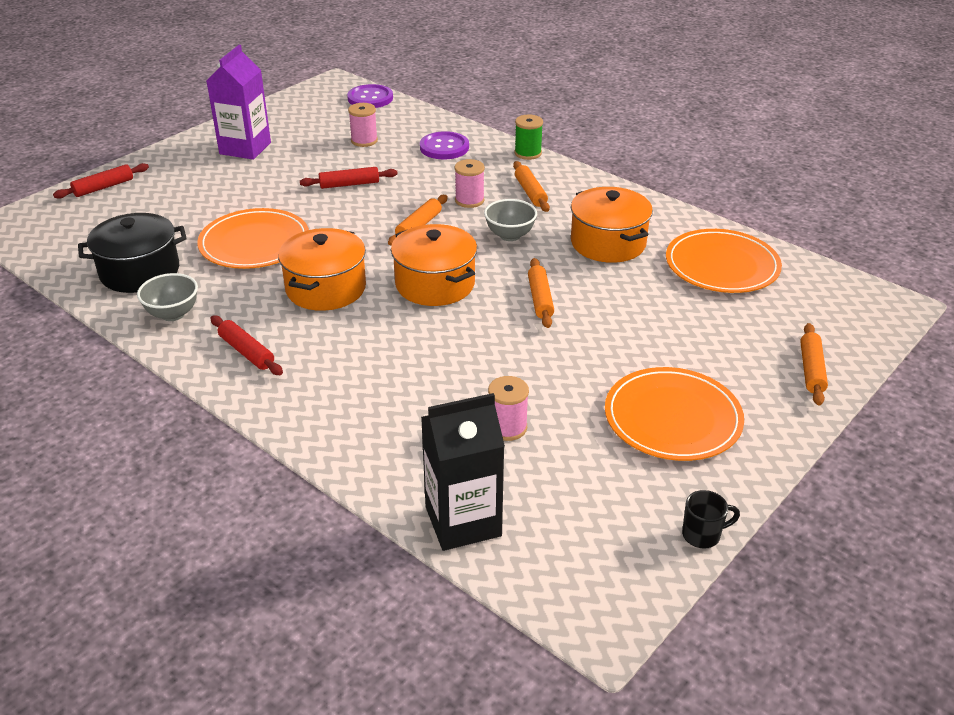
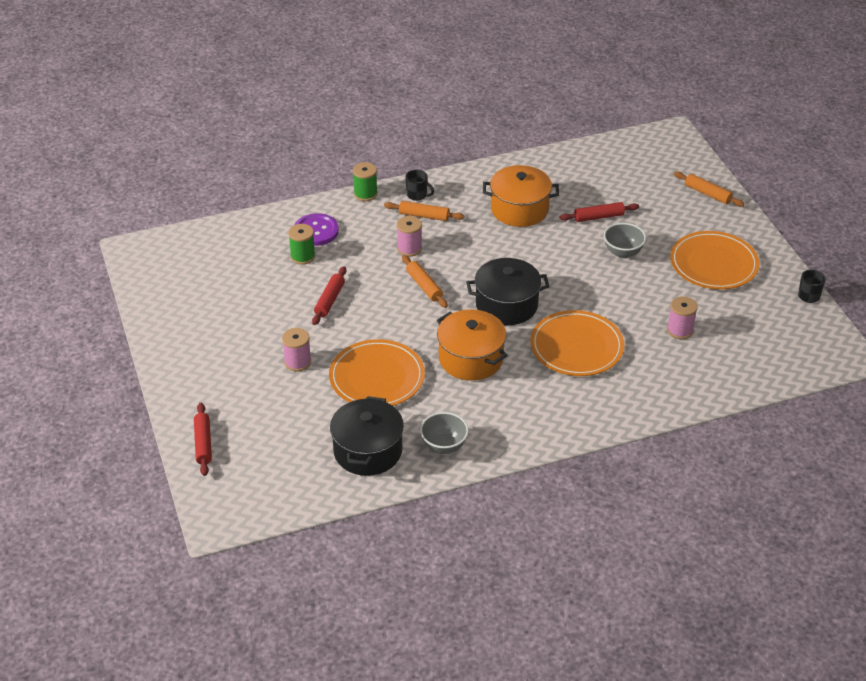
camera: 60 degrees left, 5 degrees up
(245, 148) = (211, 340): purple carton -> none
(246, 352) = (521, 420): red rolling pin -> red rolling pin (599, 217)
(364, 141) = (263, 269): pink spool -> pink spool (297, 362)
(370, 98) = (187, 240): purple button -> none
(400, 152) = (303, 256): none -> green spool
(435, 284) = (506, 305): orange pot -> black pot
(463, 521) = (747, 377): black carton -> none
(510, 235) = (473, 248): grey bowl -> grey bowl (623, 252)
(540, 299) = (560, 265): orange rolling pin -> none
(559, 179) = (417, 195): none -> black mug
(722, 265) = (583, 175): orange plate -> orange plate (576, 346)

